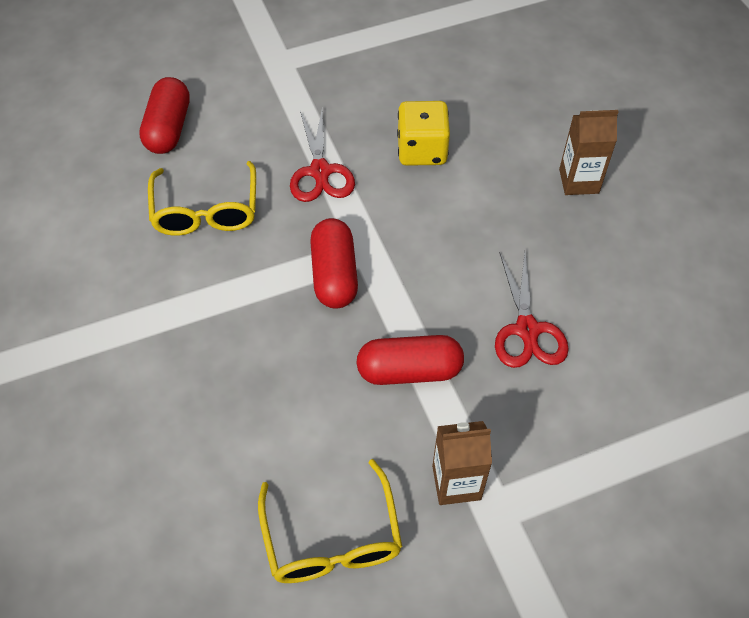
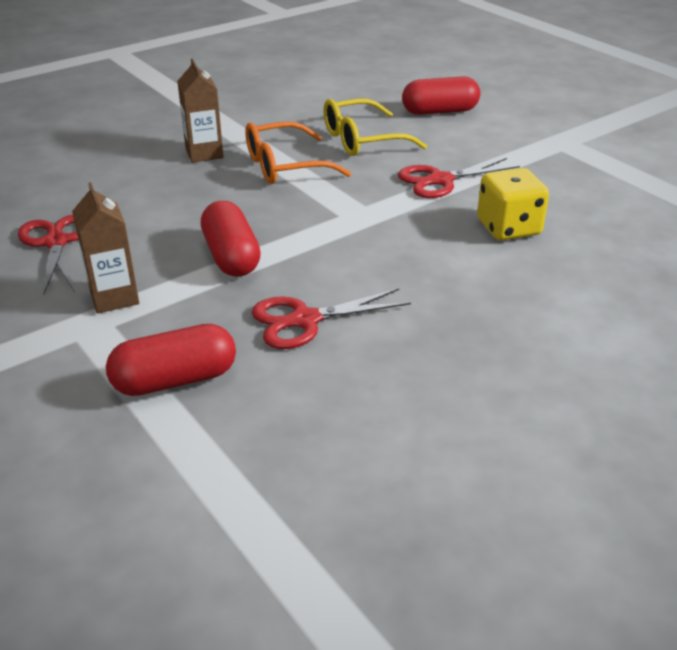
camera: 75 degrees right, 20 degrees down
(238, 292) = (285, 166): none -> orange glasses
(332, 539) = (56, 243): yellow glasses -> red scissors
(334, 275) = (324, 204): red capsule -> red capsule (175, 380)
(578, 181) = (543, 336): brown carton -> brown carton (204, 153)

